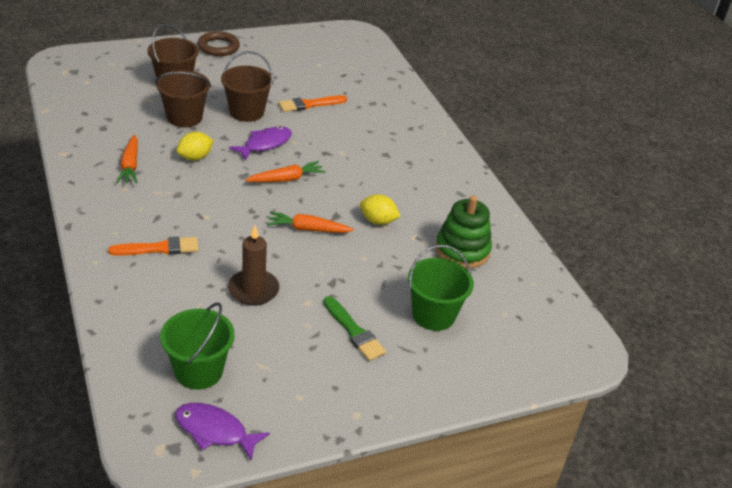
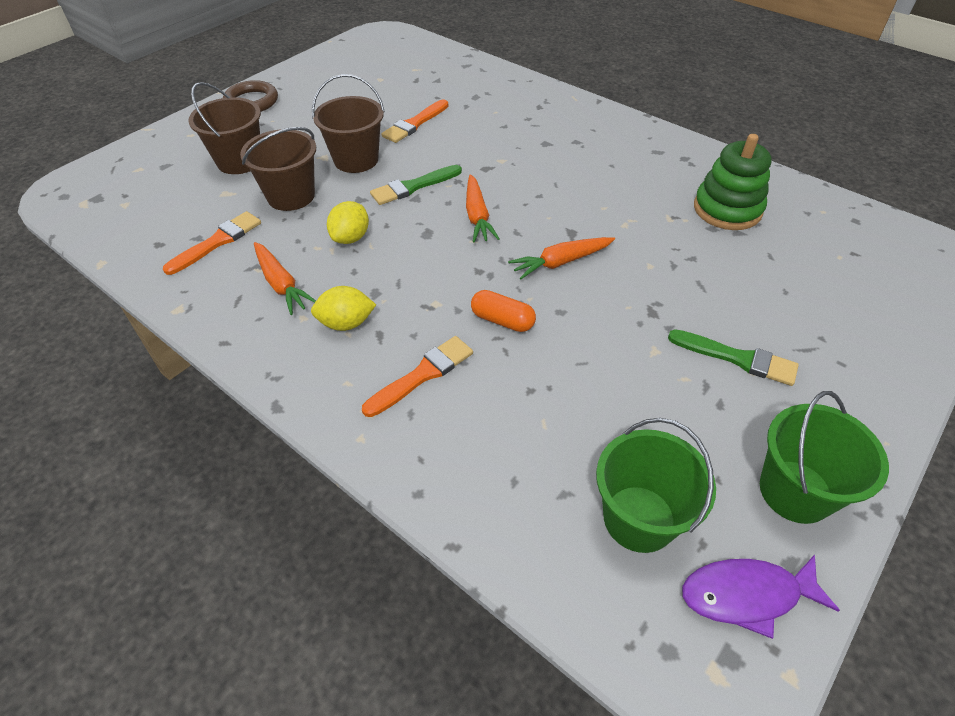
camera: 25 degrees left, 10 degrees up
(117, 126) = (217, 242): none -> orange brush
(235, 243) = (502, 320): none -> orange capsule
(253, 290) = (583, 368): brown candle -> none
(265, 144) = (413, 187): purple fish -> green brush
(286, 179) = (477, 216): orange carrot -> orange carrot turned 135 degrees clockwise
(378, 221) = (618, 217): yellow lemon -> yellow lemon (346, 323)
(433, 315) = (785, 294): green bucket -> green bucket (795, 491)

